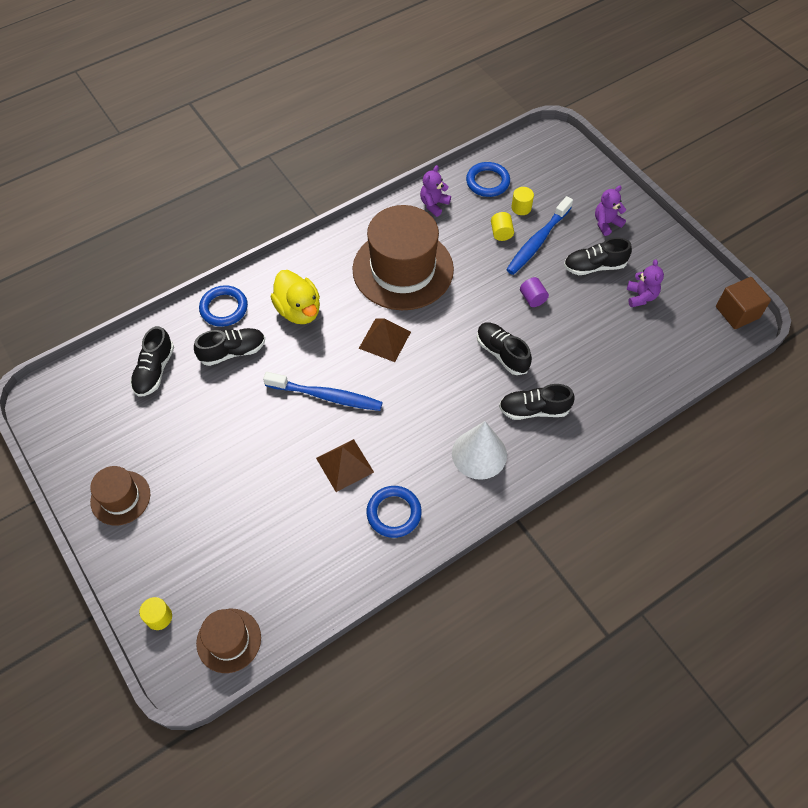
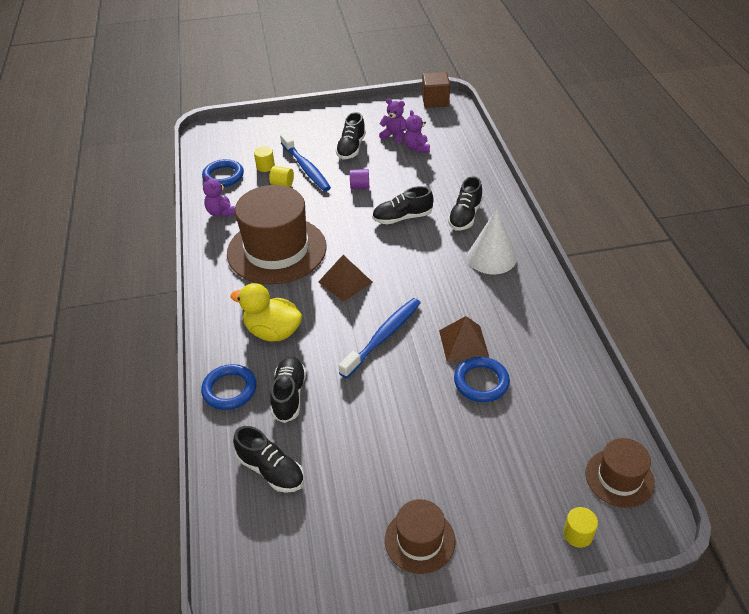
camera: 65 degrees left, 15 degrees down
(299, 310) = (273, 332): yellow duck -> yellow duck turned 150 degrees counterclockwise
(394, 513) = (526, 324): blue ring -> blue ring (481, 382)
(606, 223) = (315, 131): purple teddy bear -> purple teddy bear (416, 148)

